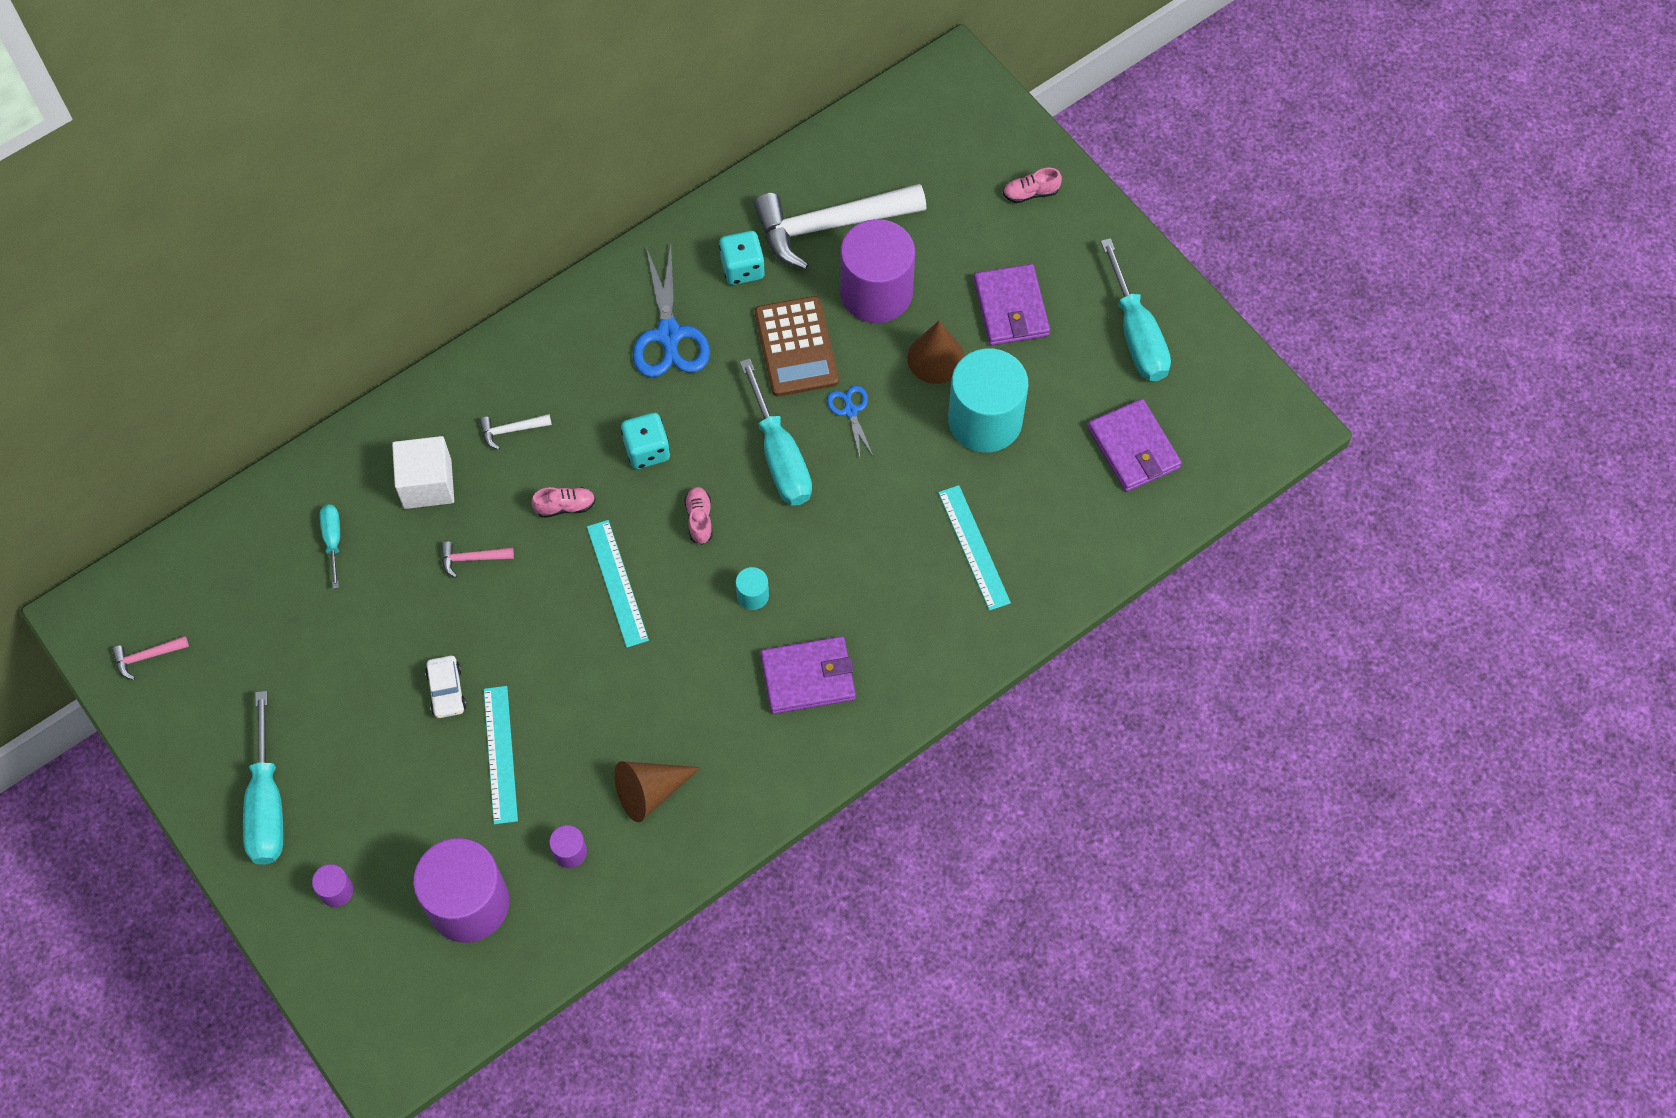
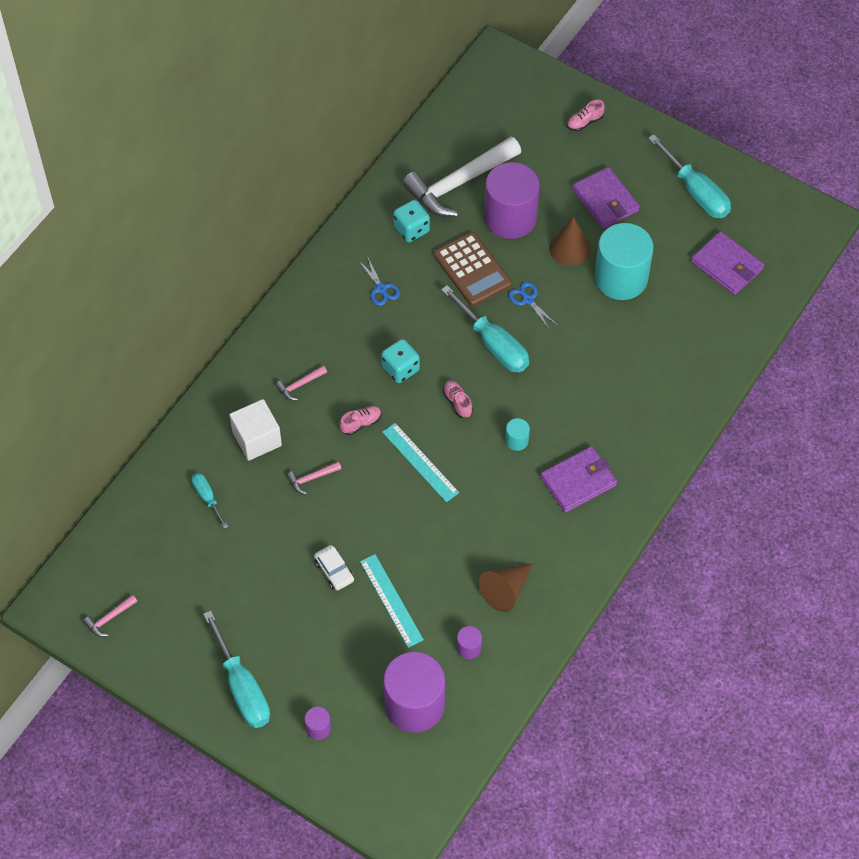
camera: 20 degrees left, 5 degrees down
(511, 430) = (300, 385): white hammer -> pink hammer
(669, 336) = (381, 289): blue scissors -> blue scissors, size x0.53
(973, 547) = (650, 362): turquoise ruler -> none

